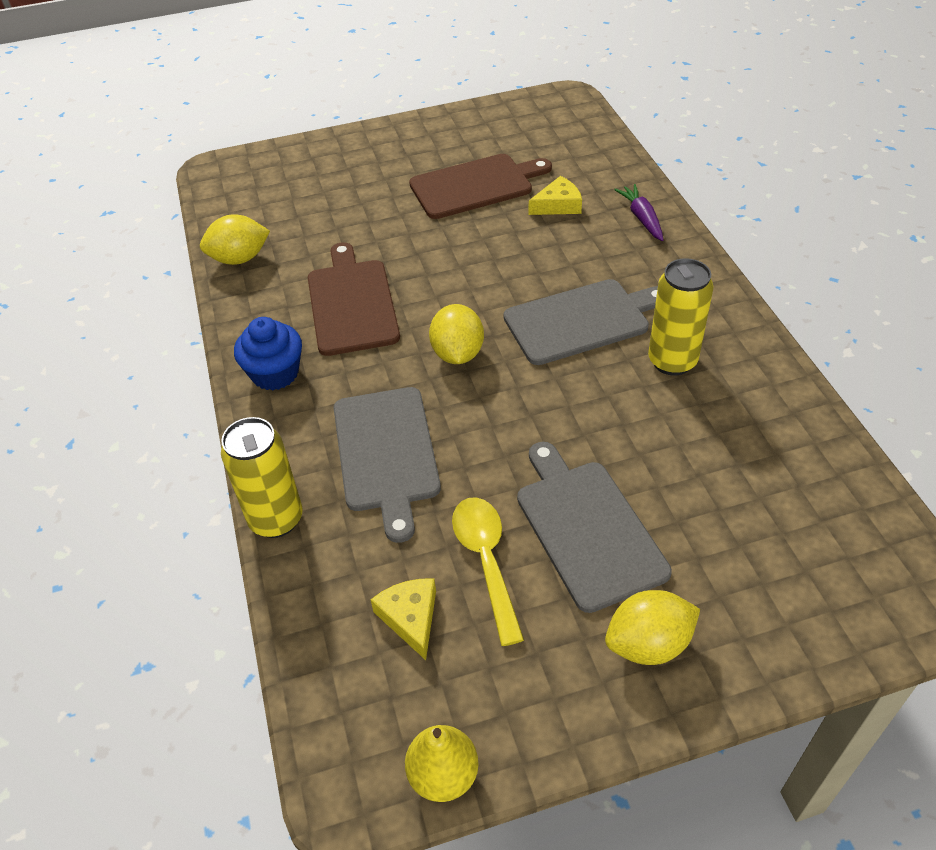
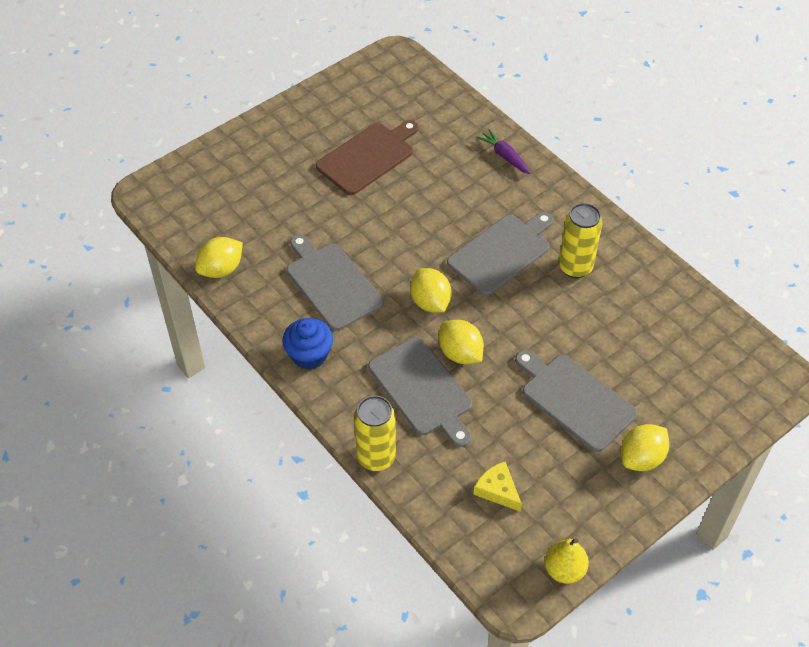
camera: 25 degrees left, 5 degrees up
(351, 303) = (331, 283): brown cutting board -> grey cutting board
(461, 423) = (460, 353): none -> yellow lemon
(486, 561) = (525, 440): yellow spoon -> none
(558, 205) = (439, 159): yellow cheese -> none

